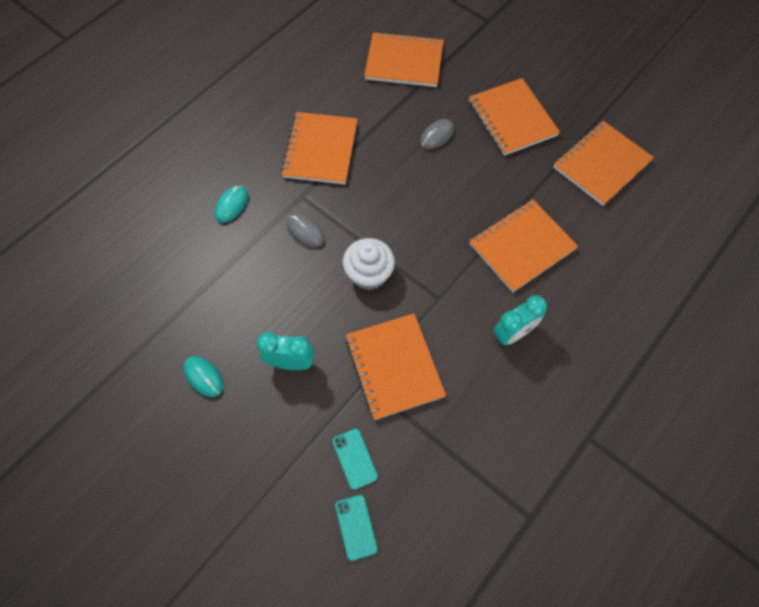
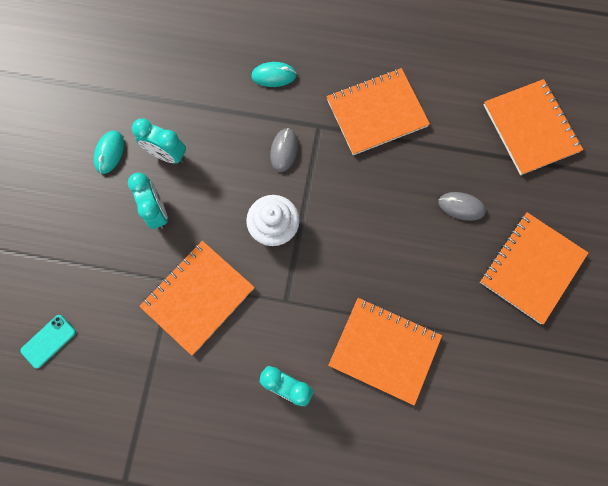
camera: 60 degrees right, 10 degrees up
(242, 326) = (167, 154): none -> turquoise clock
(355, 458) = (102, 309): turquoise phone -> none
(601, 164) = (533, 386): orange notebook -> none

